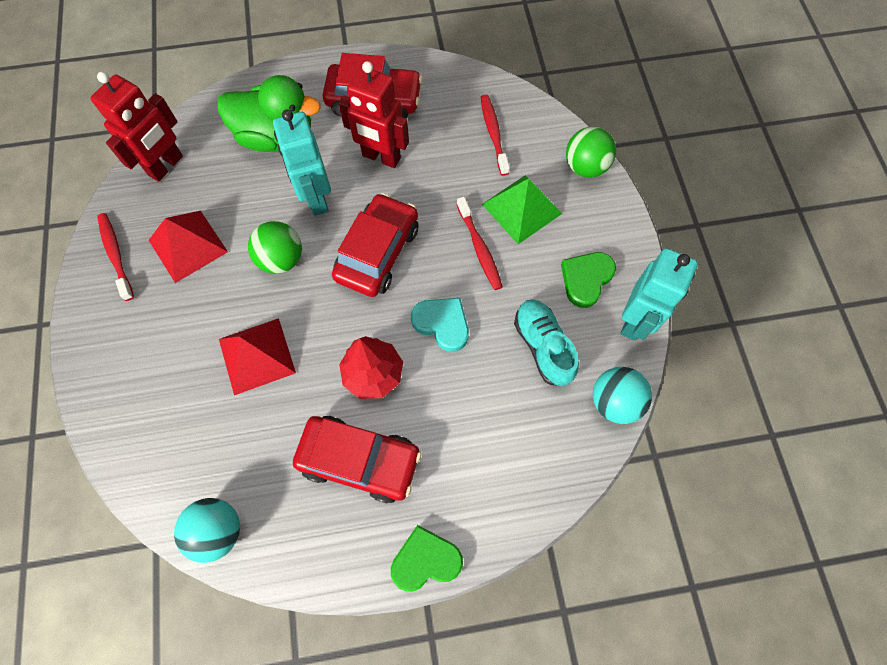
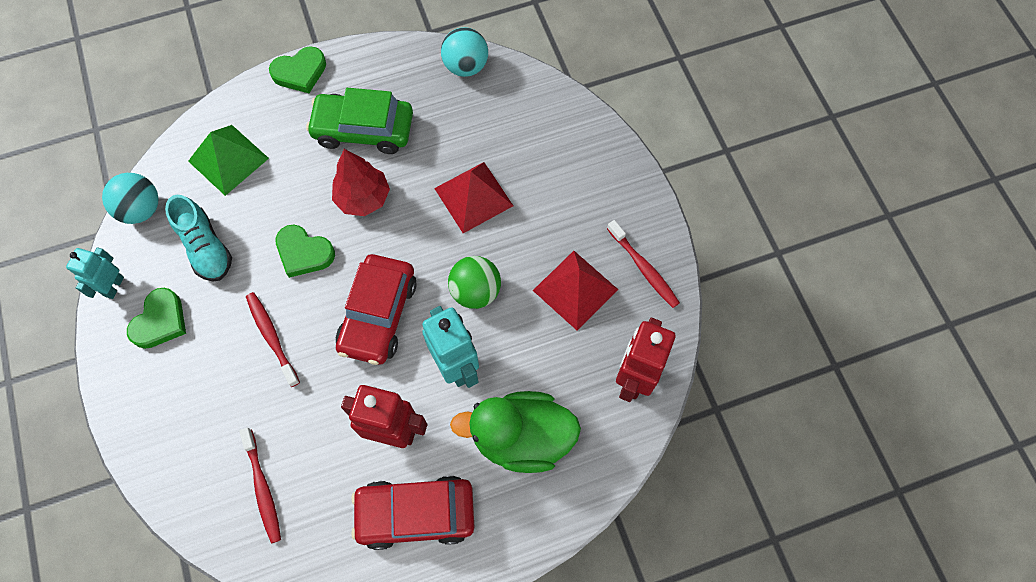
camera: 170 degrees right, 0 degrees up
(359, 460) = (363, 129): red car -> green car
(442, 324) = (304, 253): turquoise heart -> green heart
(522, 208) = (227, 392): green pyramid -> green pyramid (228, 159)
(585, 167) = (153, 459): green ball -> none
(635, 321) = (114, 286): turquoise robot -> turquoise robot, size x0.62

